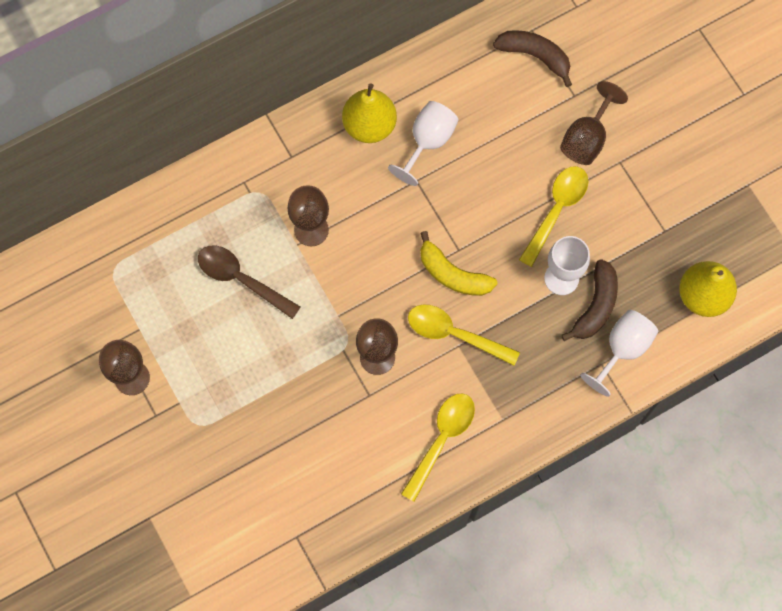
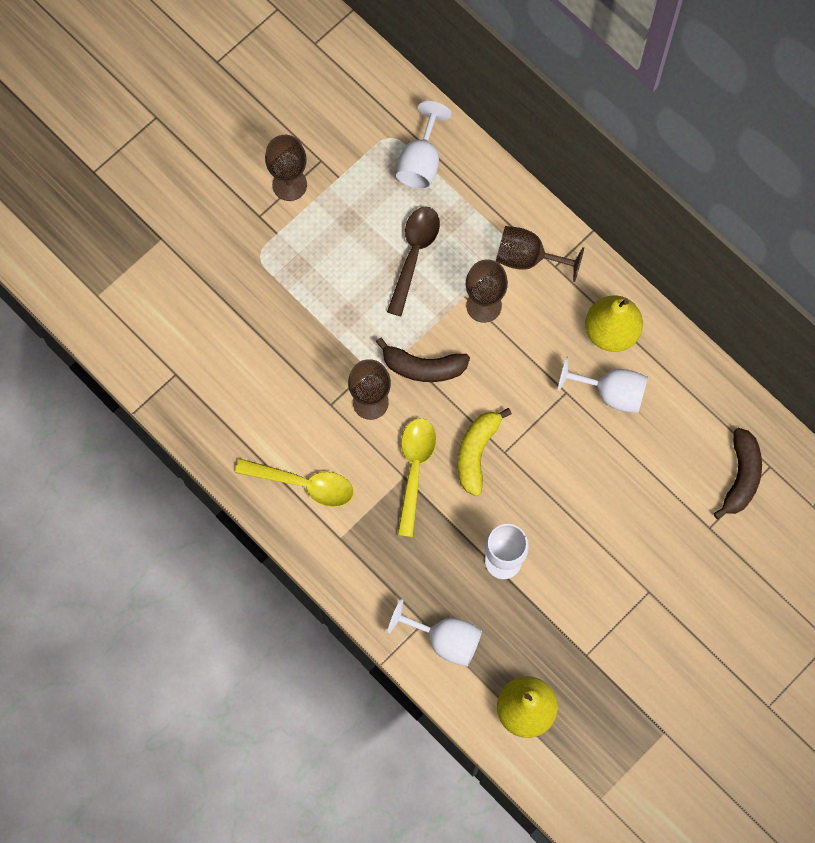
camera: 75 degrees right, 0 degrees up
(148, 248) = (421, 162): none -> white goblet
(556, 210) = (575, 539): yellow spoon -> none
(587, 138) = (664, 551): brown goblet -> brown goblet (527, 258)
(595, 306) = (483, 602): brown banana -> brown banana (423, 367)

